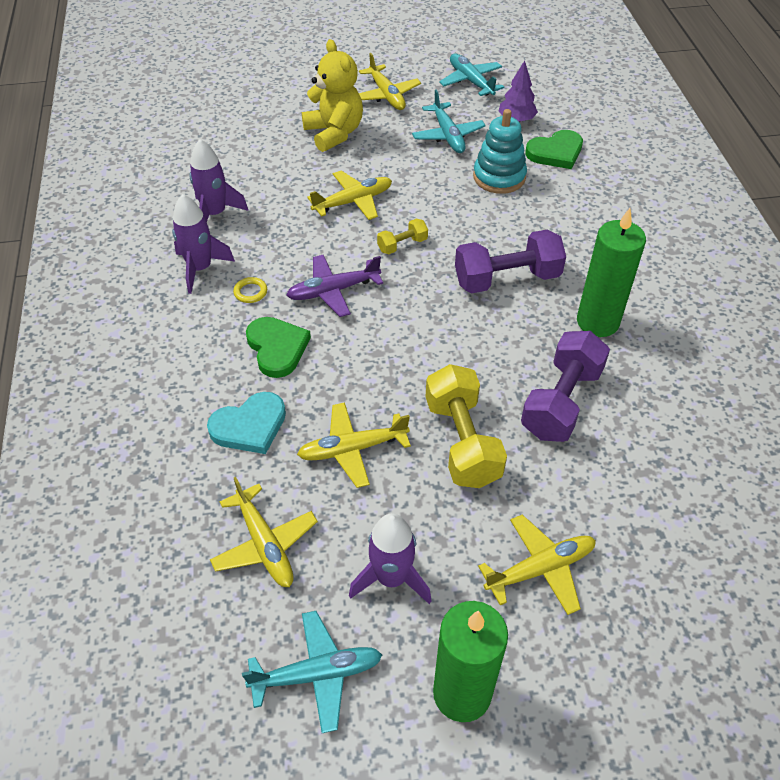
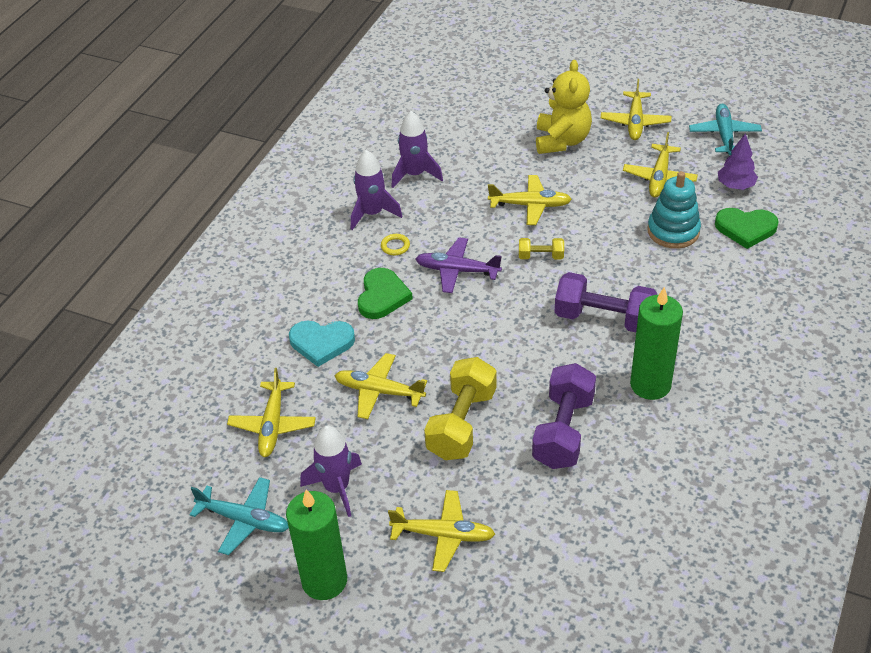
camera: 35 degrees right, 5 degrees down
(447, 135) = (659, 177): turquoise plane -> yellow plane
(561, 402) = (563, 431): purple dumbbell -> purple dumbbell turned 45 degrees counterclockwise

